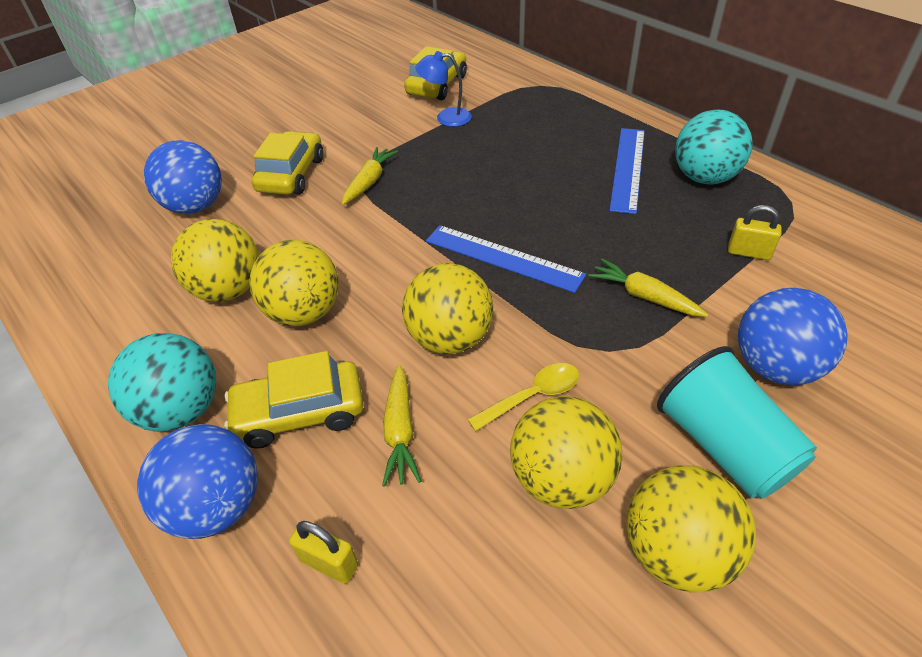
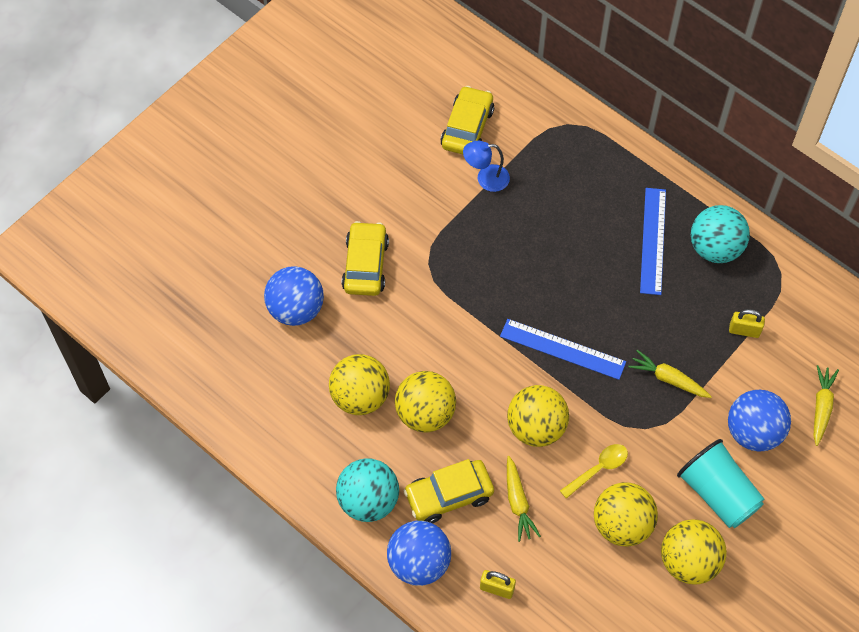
camera: 10 degrees left, 15 degrees up
(369, 181) = (436, 270): yellow carrot -> yellow carrot (821, 407)

